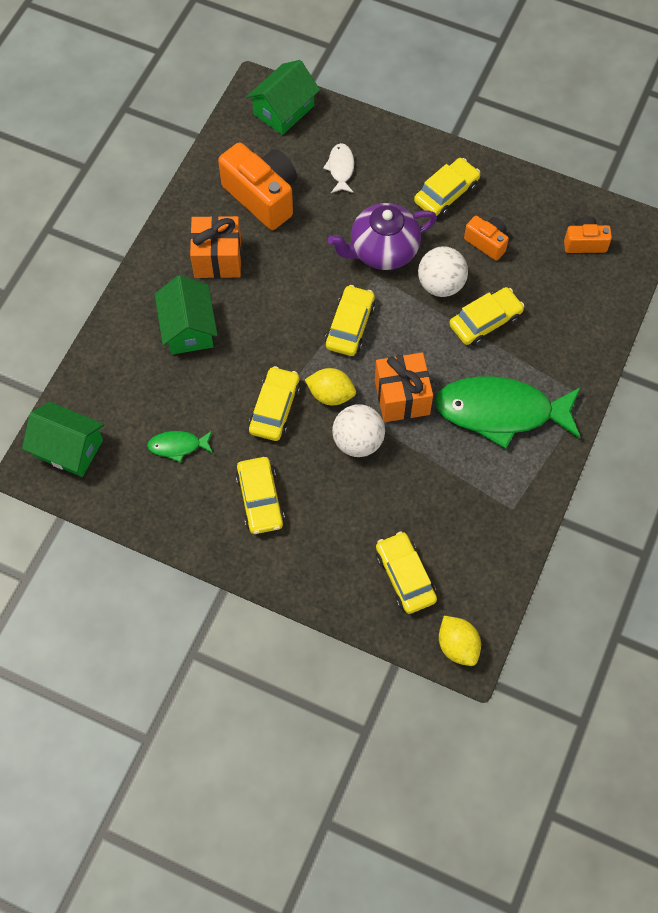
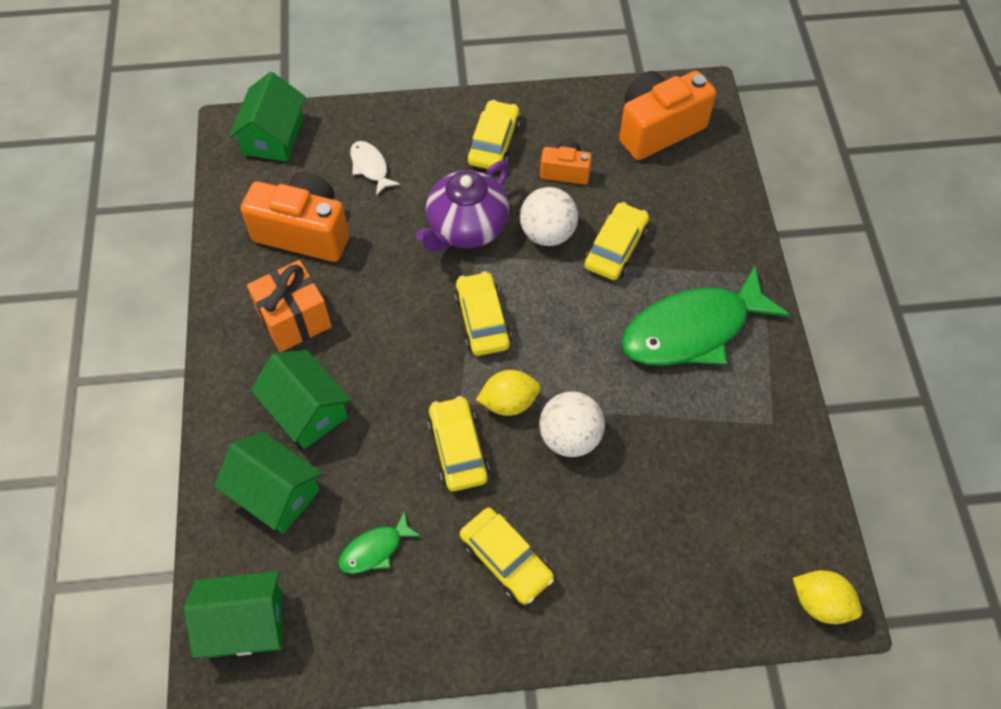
camera: 30 degrees left, 5 degrees down
(135, 374) = (275, 493): none -> green house
(402, 397) = (584, 366): orange gift -> none
(405, 576) = (716, 557): yellow car -> none
(584, 243) = (658, 129): orange camera -> orange camera, size x1.88

